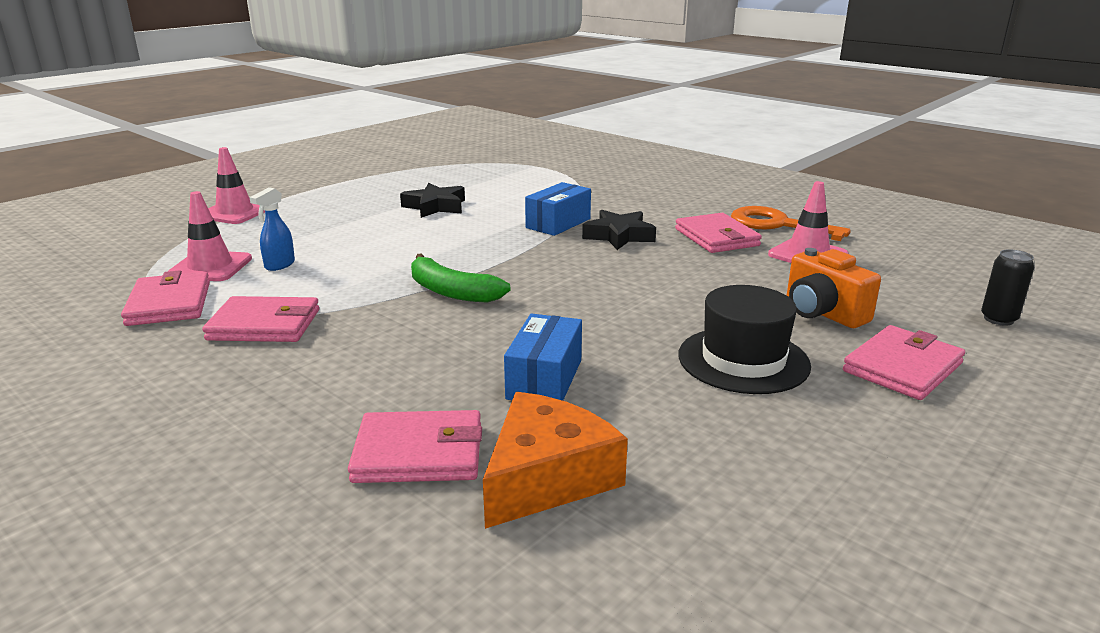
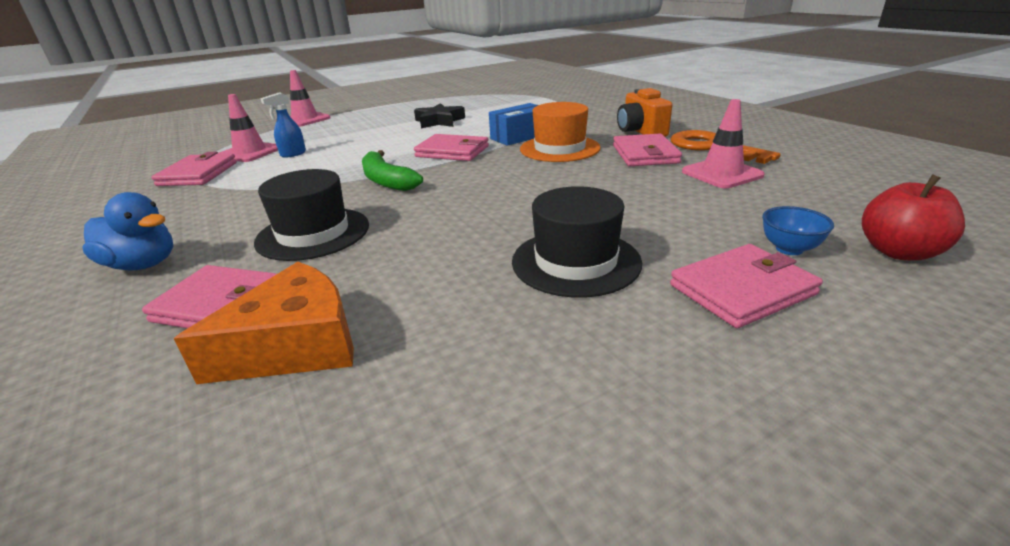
camera: 20 degrees right, 5 degrees up
(252, 425) = (143, 265): none -> blue duck
(265, 325) = (236, 193): pink wallet -> pink wallet (452, 151)
(431, 364) = (313, 233): none -> black hat
(544, 379) = (384, 257): blue box -> none
(619, 236) = (559, 148): black star -> orange hat
(822, 313) = (694, 226): orange camera -> orange camera (640, 132)
(915, 326) = (789, 249): none -> blue bowl
(998, 319) = (898, 252): black can -> red apple

